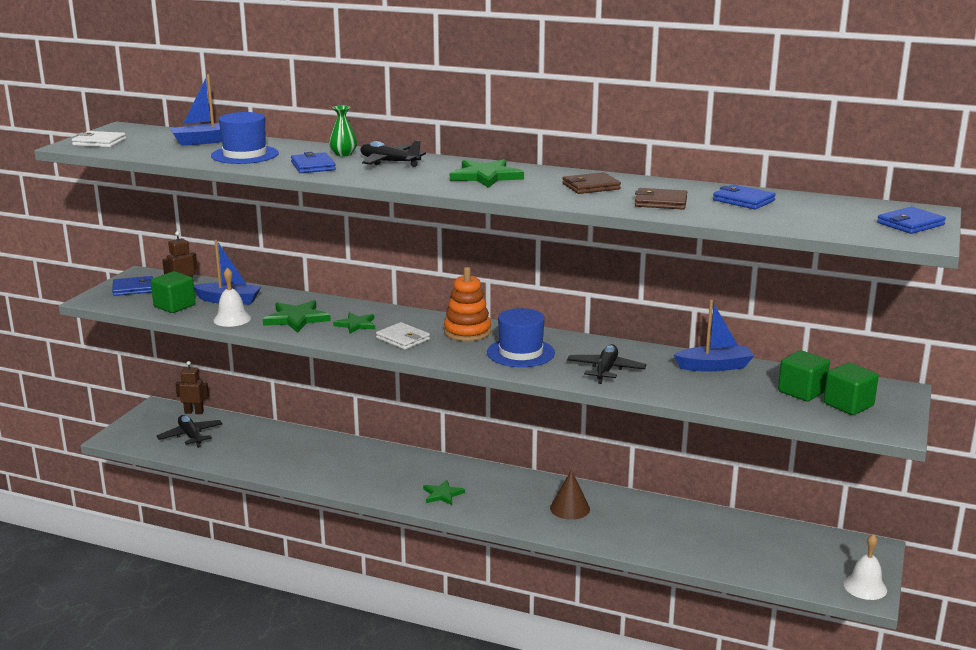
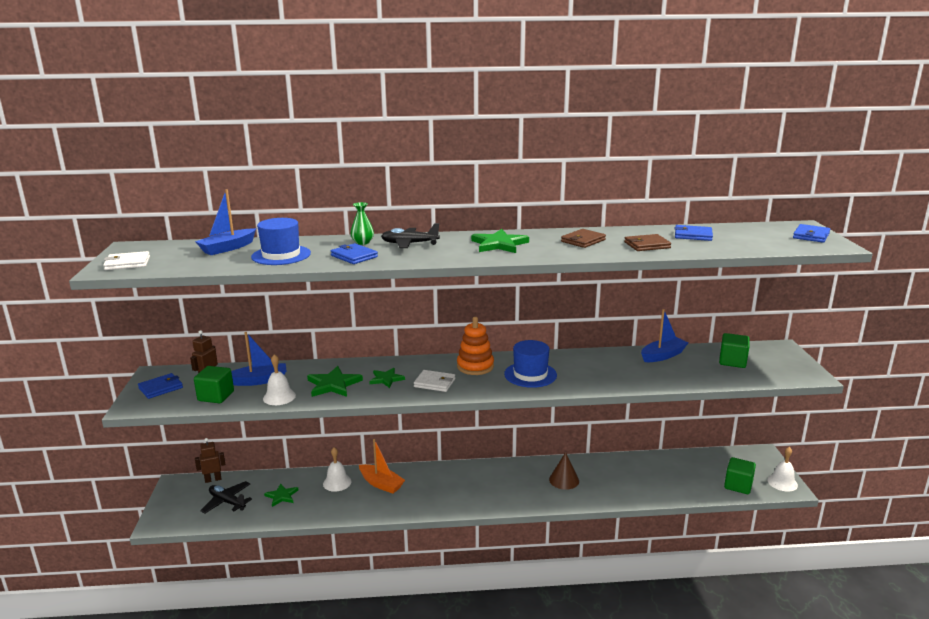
camera: 25 degrees left, 0 degrees up
(312, 446) = (337, 482): none -> white bell
(357, 459) = (381, 484): none -> orange boat
(442, 494) = (469, 495): green star -> green star (282, 496)
(606, 370) = (601, 375): black plane -> none
(848, 405) = (768, 364): green cube -> green cube (738, 485)

